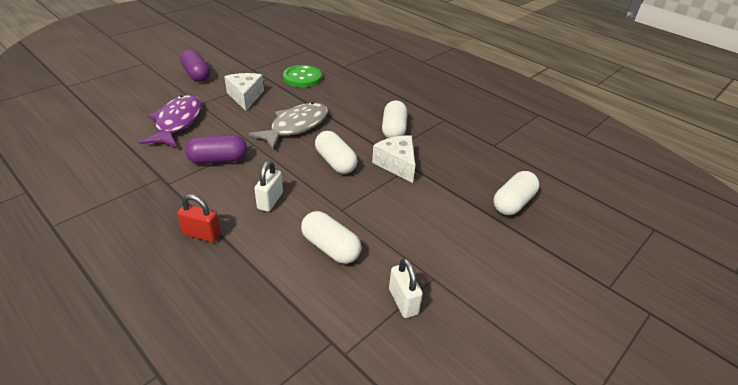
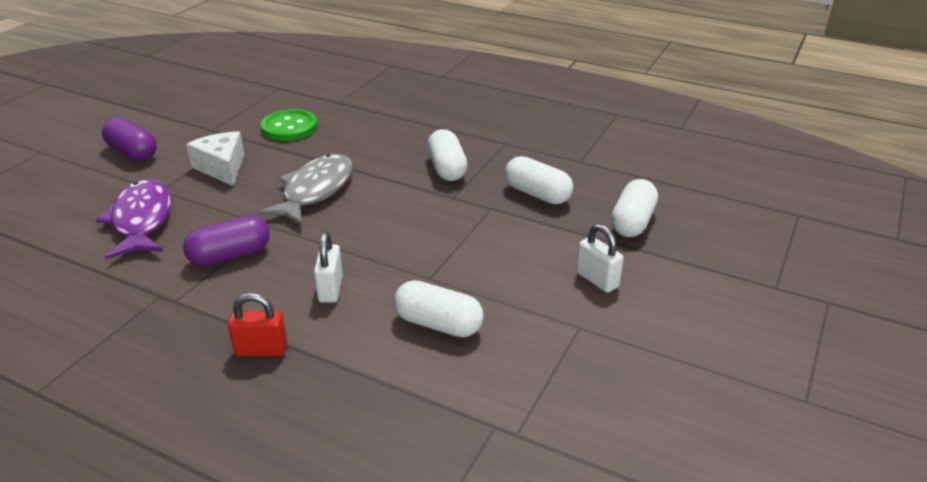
camera: 15 degrees left, 5 degrees down
(335, 162) = (391, 224): white capsule -> white capsule (537, 194)
(397, 164) = (472, 209): white cheese -> none
(403, 301) = (556, 361): white padlock -> white padlock (597, 280)

